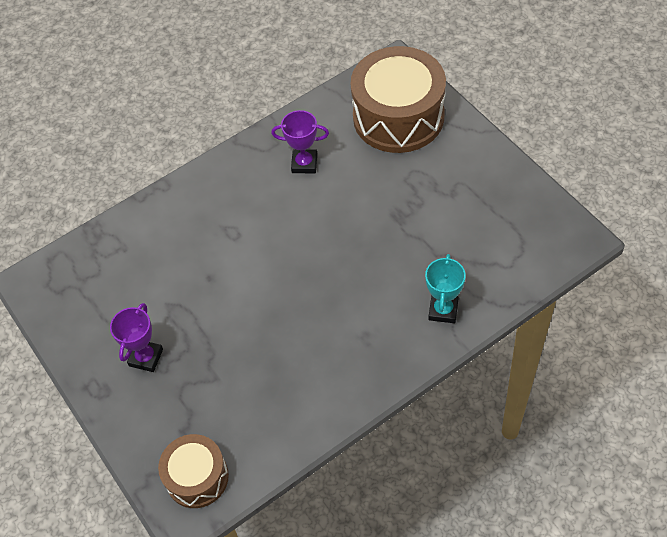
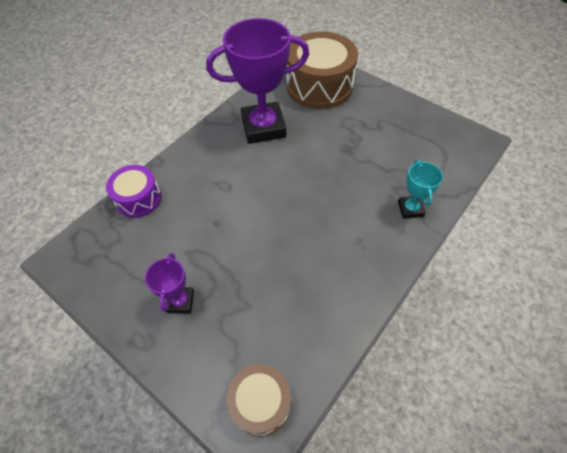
camera: 20 degrees left, 0 degrees up
(130, 228) = (138, 198): none -> purple drum
(304, 164) = (263, 127): purple trophy -> purple trophy, size x2.08

